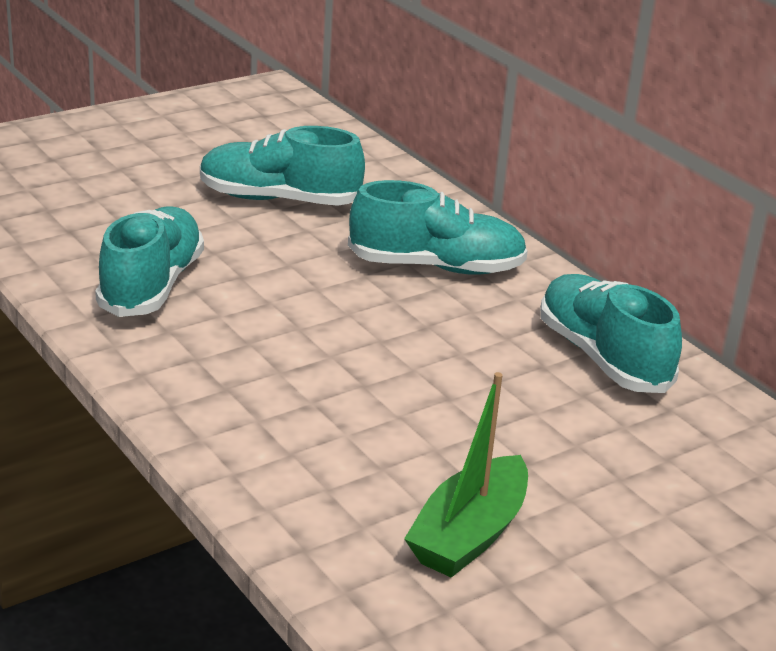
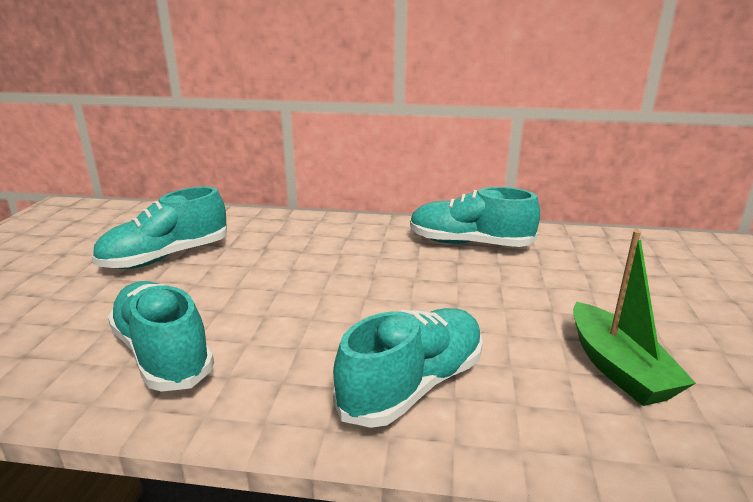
camera: 45 degrees left, 5 degrees down
(436, 267) = (320, 245): turquoise shoe -> turquoise shoe (413, 385)

